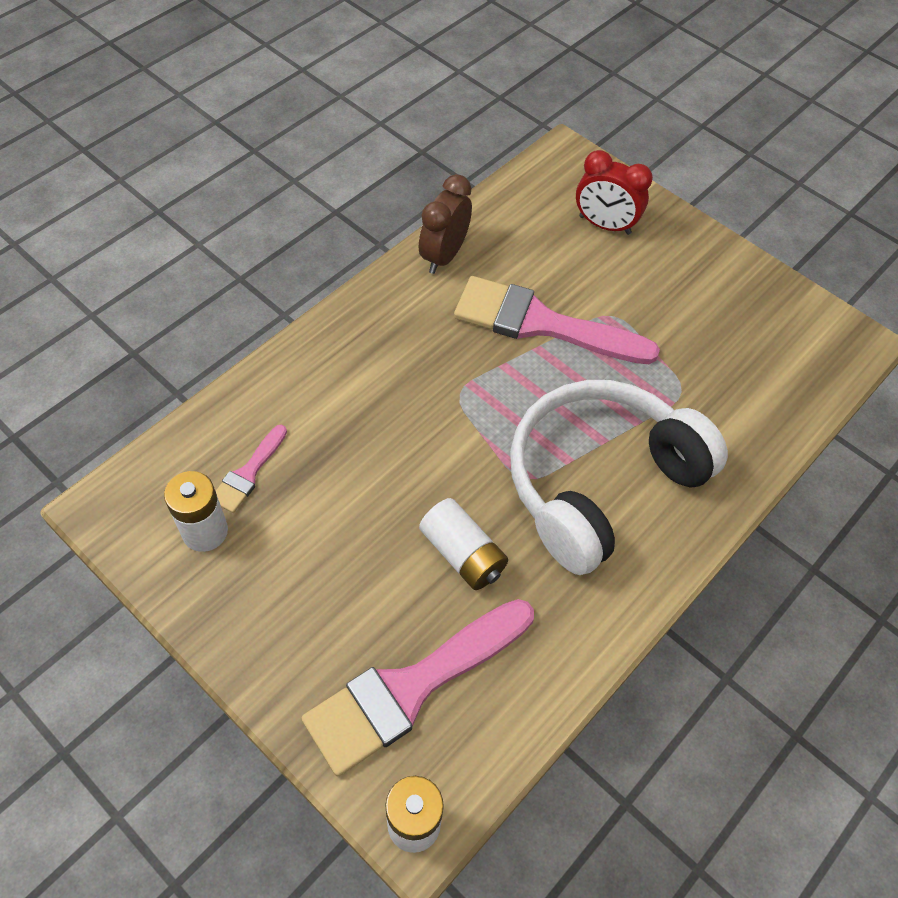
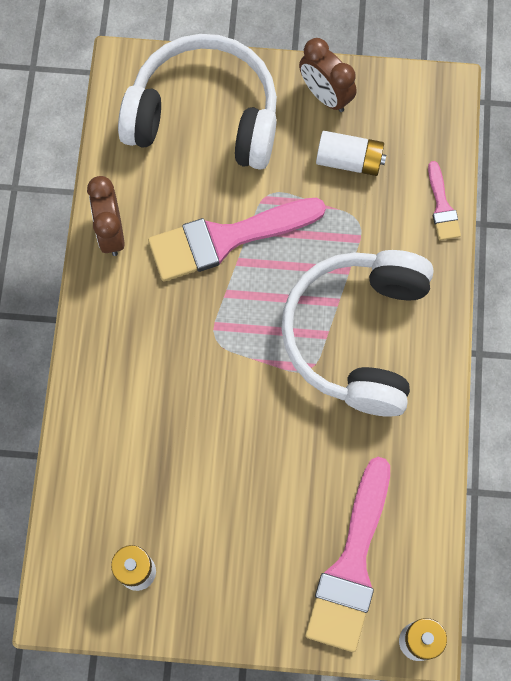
camera: 35 degrees left, 15 degrees up
(248, 473) = (127, 510): pink brush -> pink brush (442, 207)
(462, 554) = (312, 455): white battery -> white battery (349, 160)
(604, 225) = (204, 115): red clock -> white headphones
(731, 276) = (325, 95): none -> brown clock

